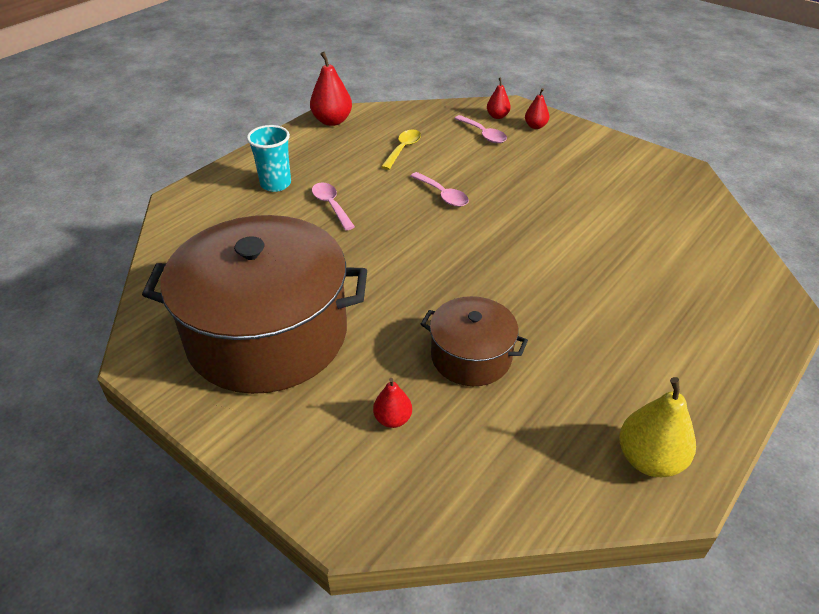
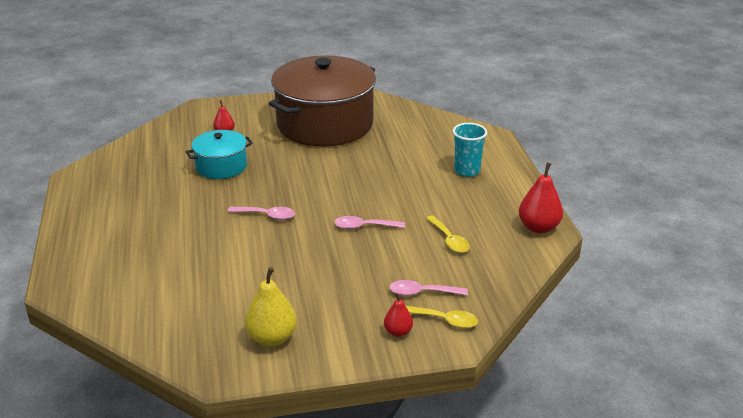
camera: 130 degrees right, 10 degrees down
(331, 205) = (412, 180): pink spoon -> pink spoon (267, 215)
(471, 356) = (221, 166): brown pot -> turquoise pot
(497, 116) = (444, 320): red pear -> yellow spoon
(649, 459) = (96, 178): yellow pear -> yellow pear (272, 338)

